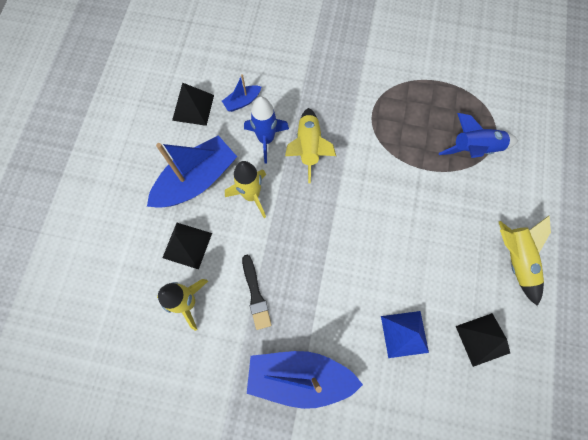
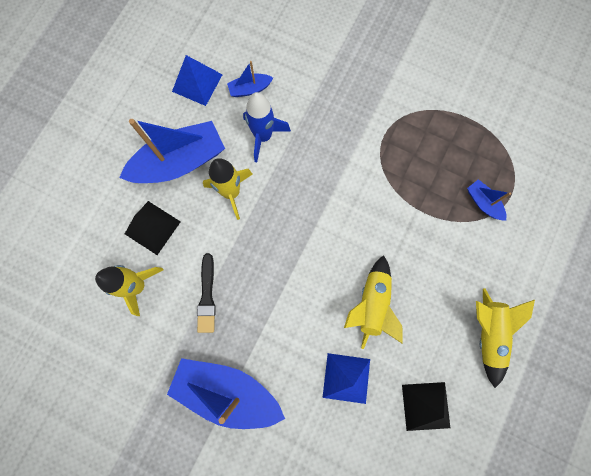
camera: 15 degrees right, 5 degrees up
(193, 107) = (197, 82): black pyramid -> blue pyramid
(308, 148) = (305, 157): yellow rocket -> yellow rocket (371, 304)
(475, 149) = (483, 203): blue rocket -> blue boat

